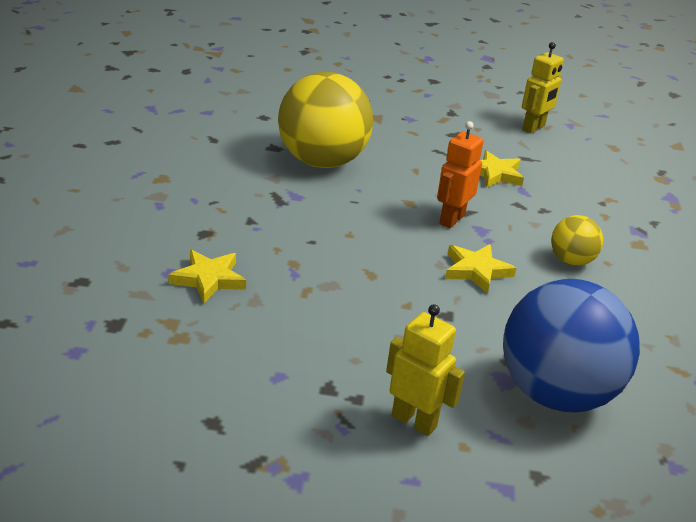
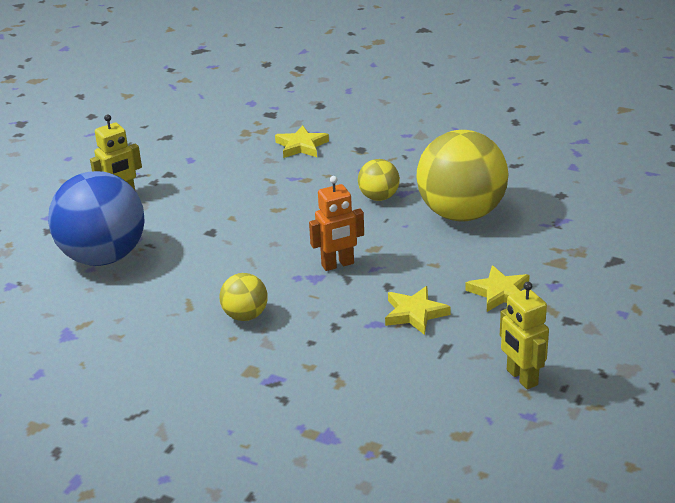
camera: 115 degrees right, 0 degrees up
(312, 209) = (379, 197): none -> yellow ball
(451, 219) = (338, 265): orange robot -> orange robot turned 105 degrees clockwise
(476, 271) = (256, 259): yellow star -> yellow star (500, 293)

